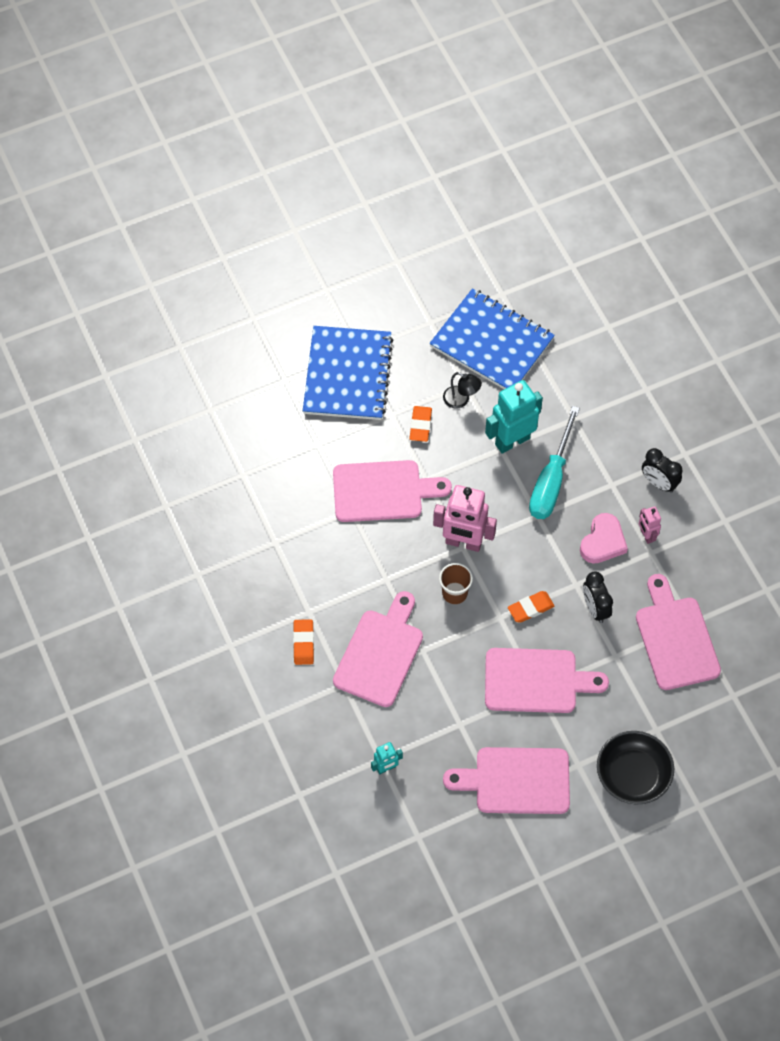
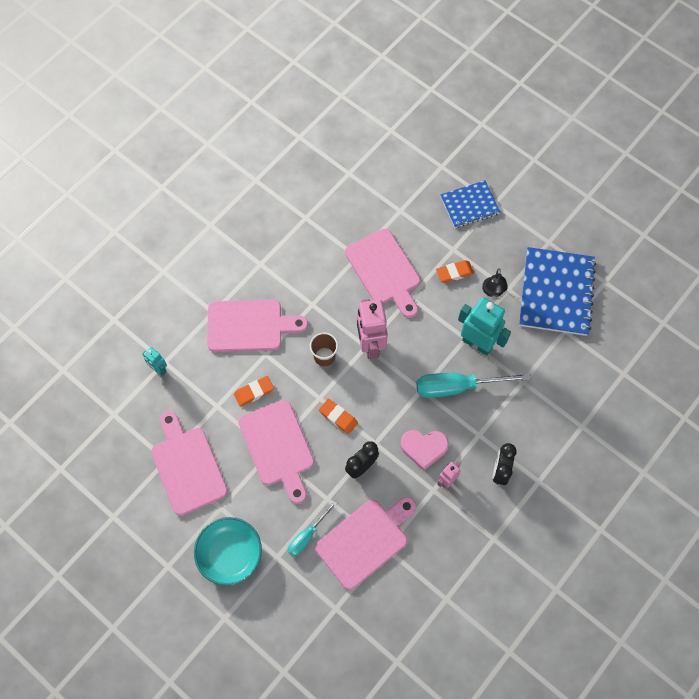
camera: 65 degrees right, 5 degrees up
(303, 643) = (234, 271): orange eraser -> orange eraser (254, 392)
(348, 375) = (469, 205): blue notebook -> blue notebook, size x0.59
(633, 774) = (230, 554): black bowl -> turquoise bowl
(646, 691) = (307, 536): none -> turquoise screwdriver

